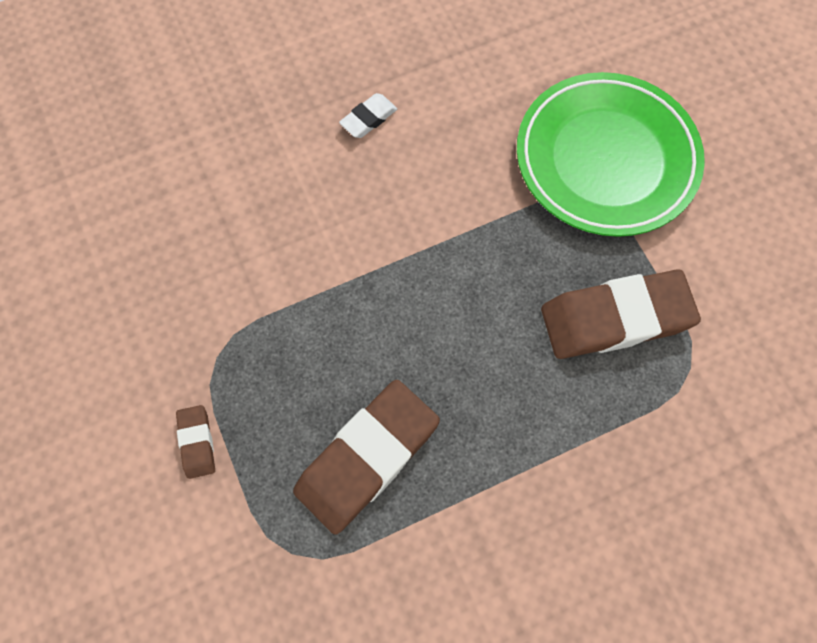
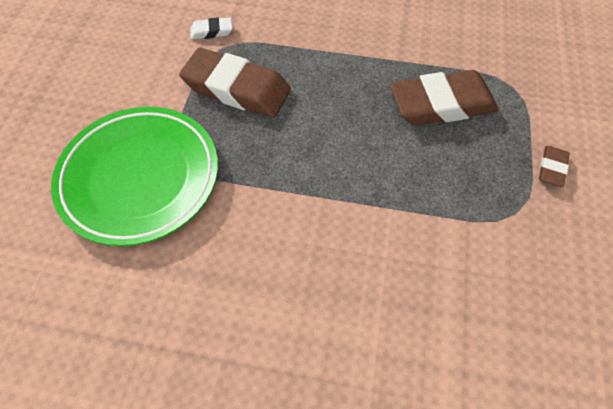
camera: 145 degrees left, 10 degrees down
(368, 119) = (282, 331): white eraser -> white eraser (212, 31)

